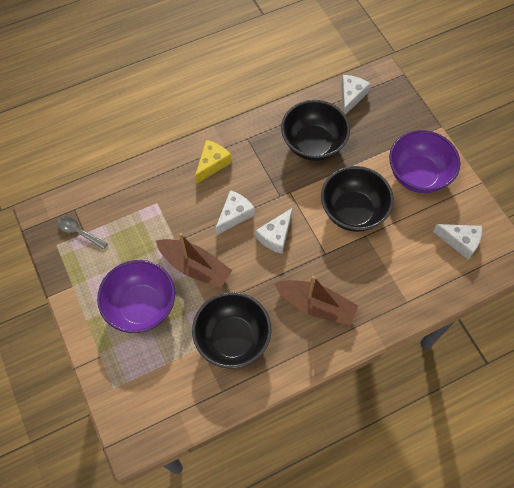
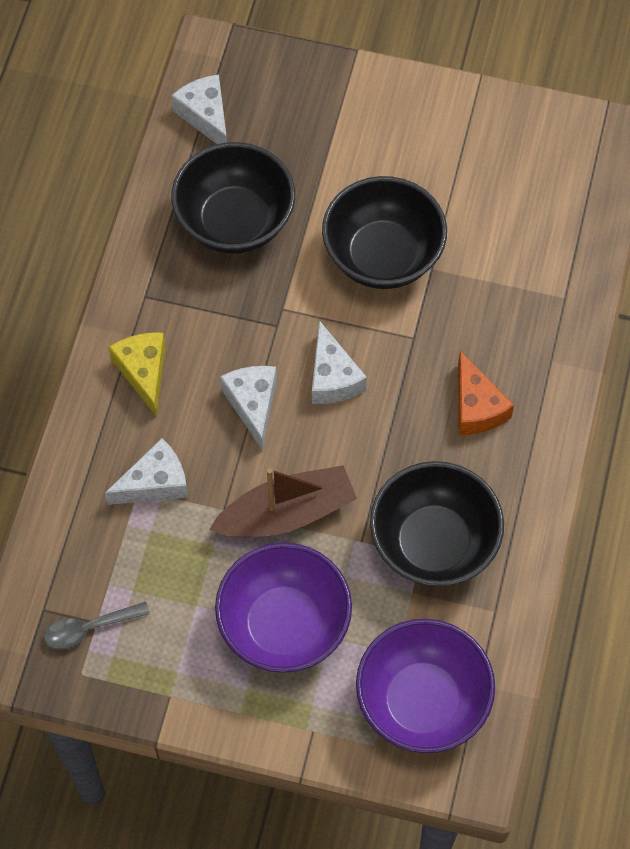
camera: 50 degrees left, 0 degrees up
(316, 305) = (476, 407): brown boat -> orange cheese
(418, 175) = (401, 137): purple bowl -> purple bowl (422, 701)
(460, 241) = (539, 170): white cheese -> white cheese (155, 483)

